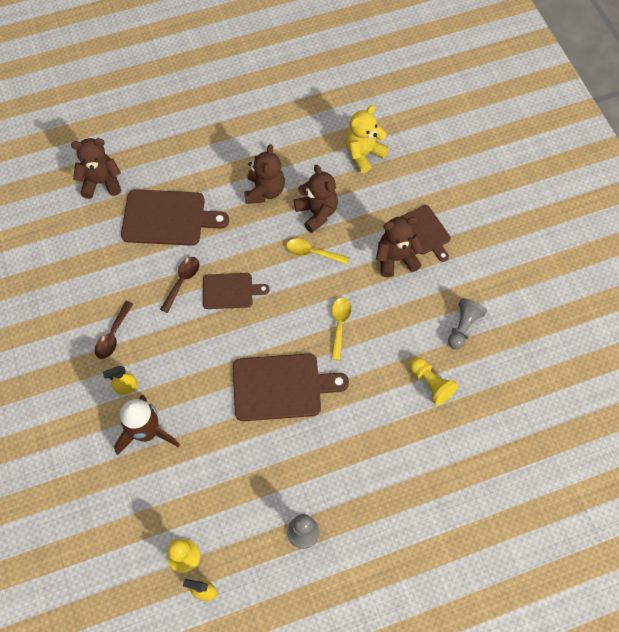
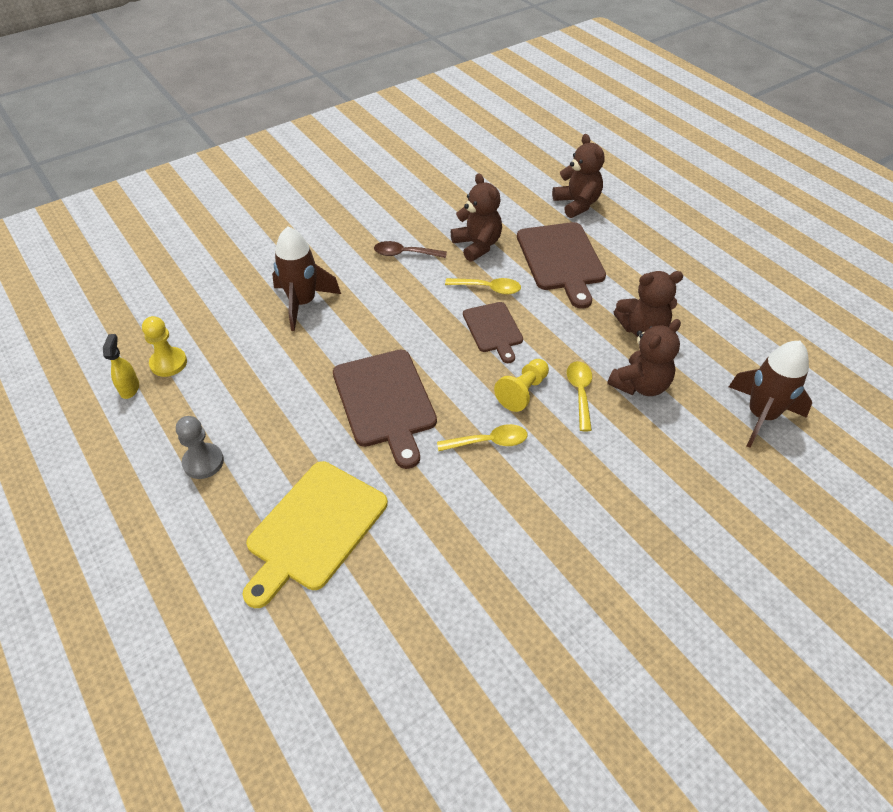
camera: 75 degrees right, 15 degrees down
(126, 387) = (349, 277): yellow spray bottle -> none
(182, 281) = (488, 288): brown spoon -> yellow spoon
(363, 154) = (761, 416): yellow teddy bear -> brown rocket
(384, 457) = (314, 529): none -> yellow cutting board
(396, 259) = (616, 485): brown teddy bear -> brown teddy bear (477, 245)
(425, 232) = (679, 514): brown cutting board -> none
(431, 384) = (436, 566): yellow pawn -> yellow pawn (522, 392)
(463, 327) = (542, 594): grey pawn -> none

